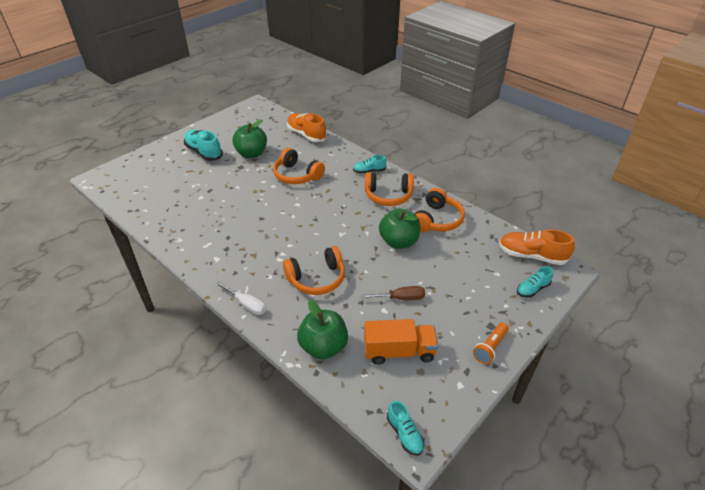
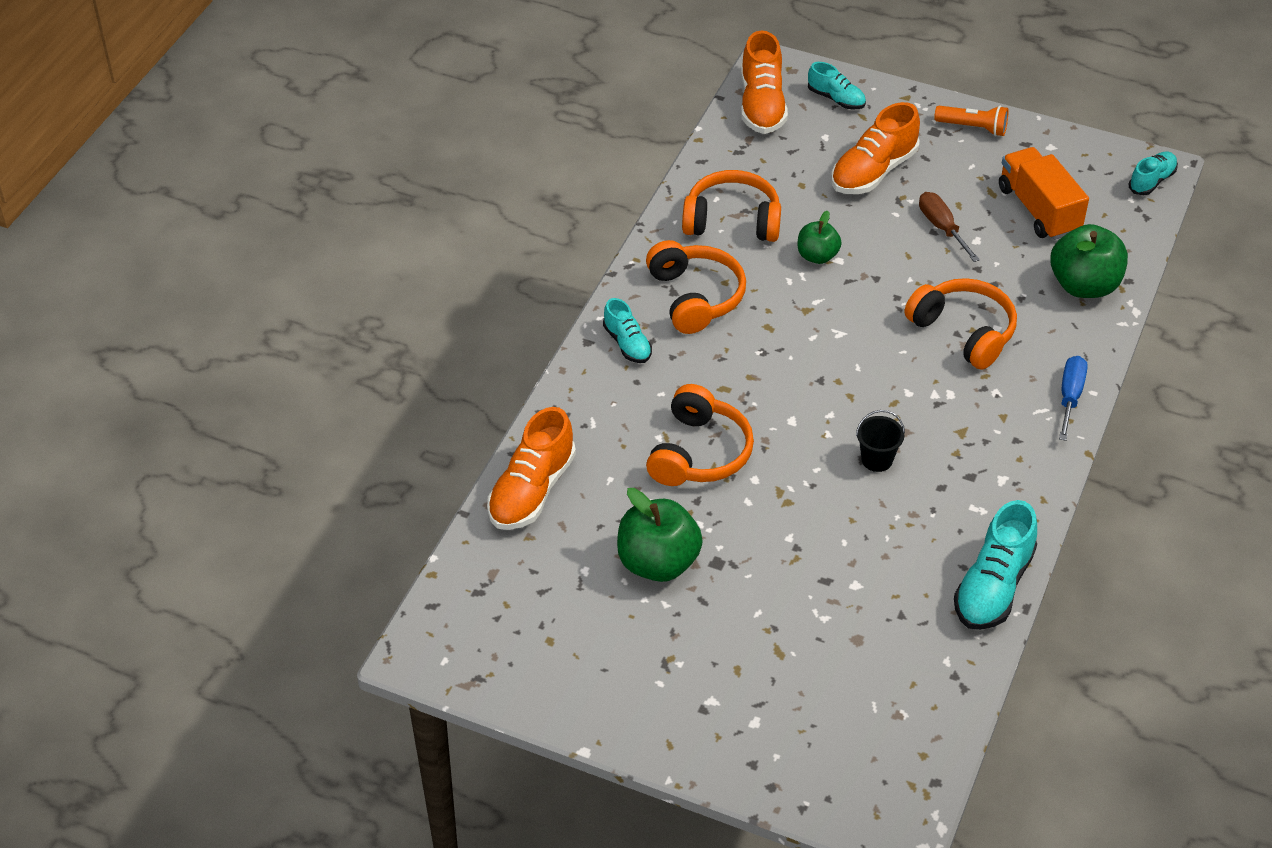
camera: 110 degrees left, 5 degrees up
(204, 152) = (695, 659): turquoise shoe -> turquoise shoe (993, 586)
(246, 304) = (1070, 397): white screwdriver -> blue screwdriver
(257, 222) = (877, 459): none -> black bucket
(398, 242) = (817, 256): green apple -> green apple, size x0.59
(459, 284) = (873, 171): none -> orange shoe

